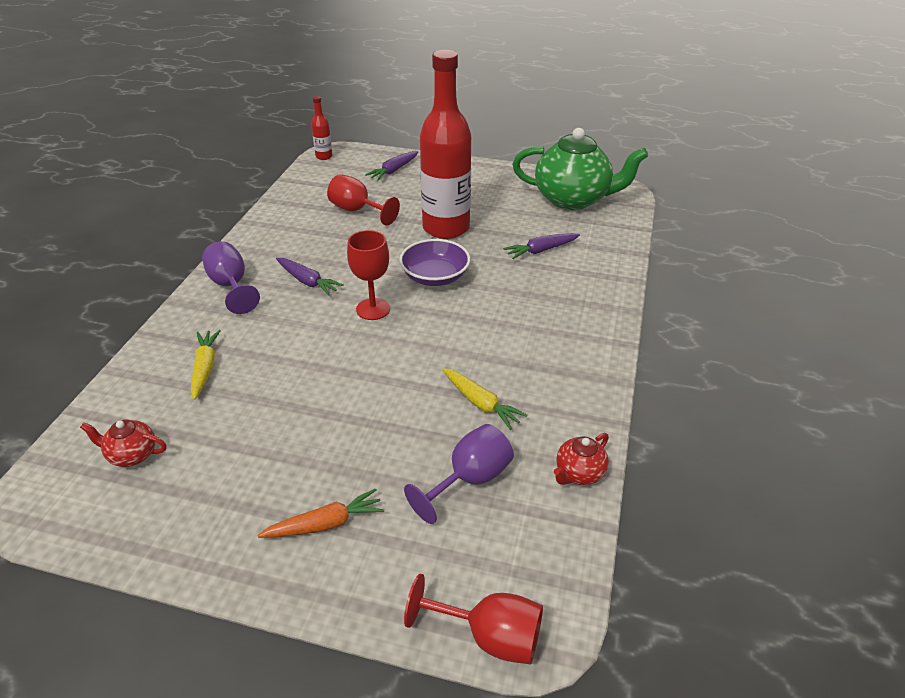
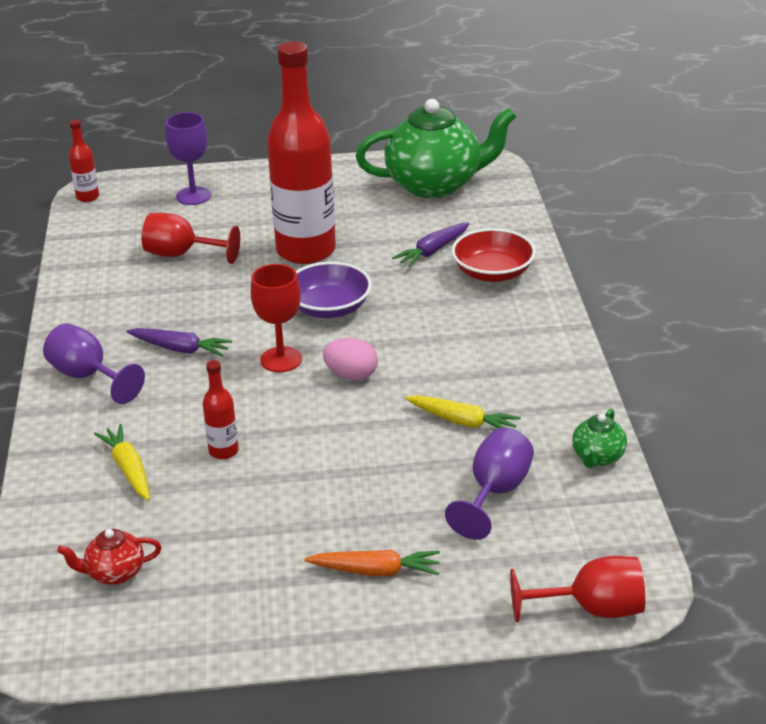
camera: 20 degrees left, 5 degrees down
(281, 373) = (223, 451): none -> red bottle
(325, 524) = (376, 571): orange carrot -> orange carrot turned 45 degrees clockwise
(393, 170) = (193, 196): purple carrot -> purple goblet
(417, 337) = (351, 375): none -> pink egg
(579, 279) = (492, 272): none -> red bowl
(579, 473) = (597, 457): red teapot -> green teapot

